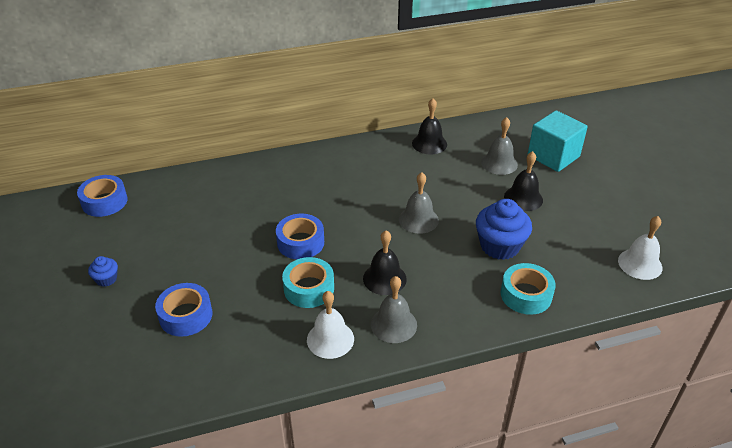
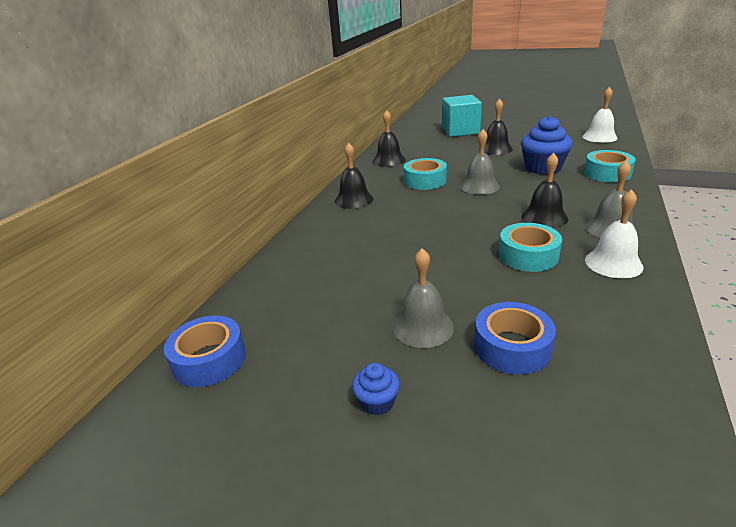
camera: 50 degrees left, 10 degrees down
(300, 242) = (453, 243): blue tape -> none
(332, 161) = (354, 200): none -> black bell
(402, 183) = (425, 181): none -> turquoise tape
(499, 163) = (446, 146): grey bell -> grey bell (423, 327)

